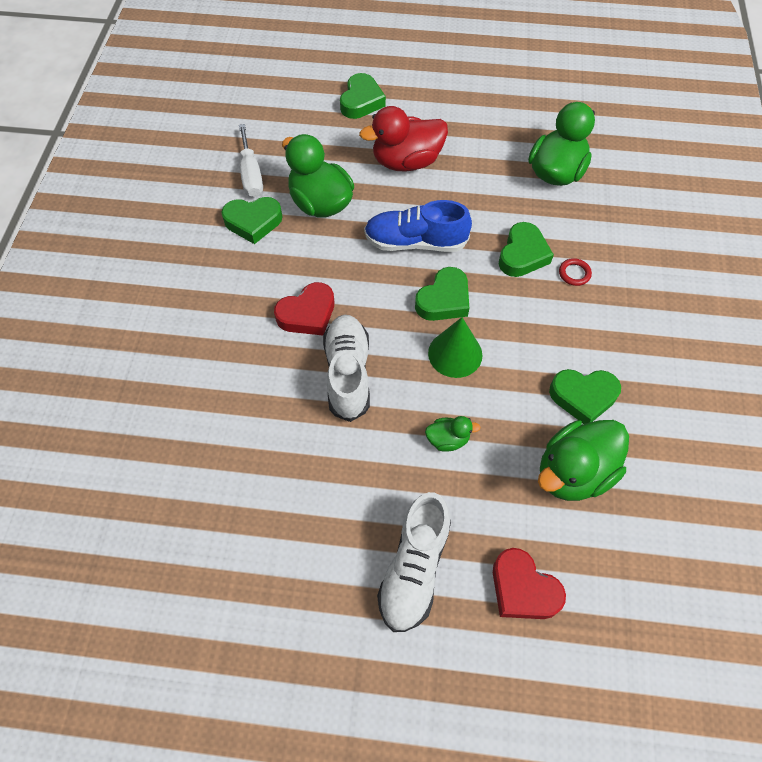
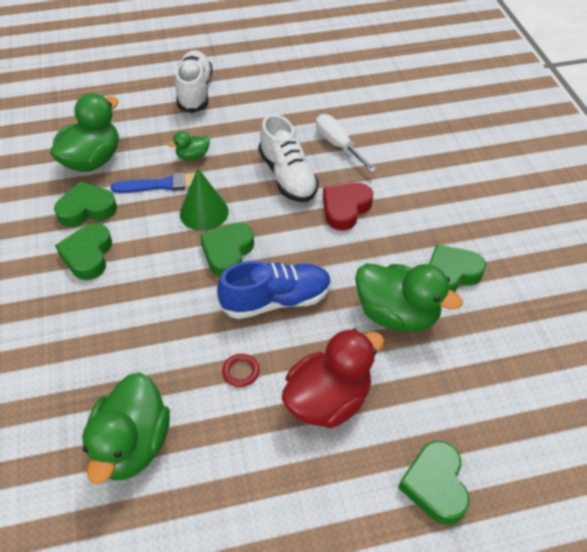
camera: 160 degrees right, 10 degrees down
(251, 174) = (493, 326): white screwdriver -> white screwdriver (338, 145)
(493, 406) = (162, 185): none -> blue brush
(522, 254) = (158, 319): green heart -> green heart (88, 255)
(523, 589) = (123, 99): red heart -> none
(574, 273) = (100, 314): red ring -> red ring (241, 372)

